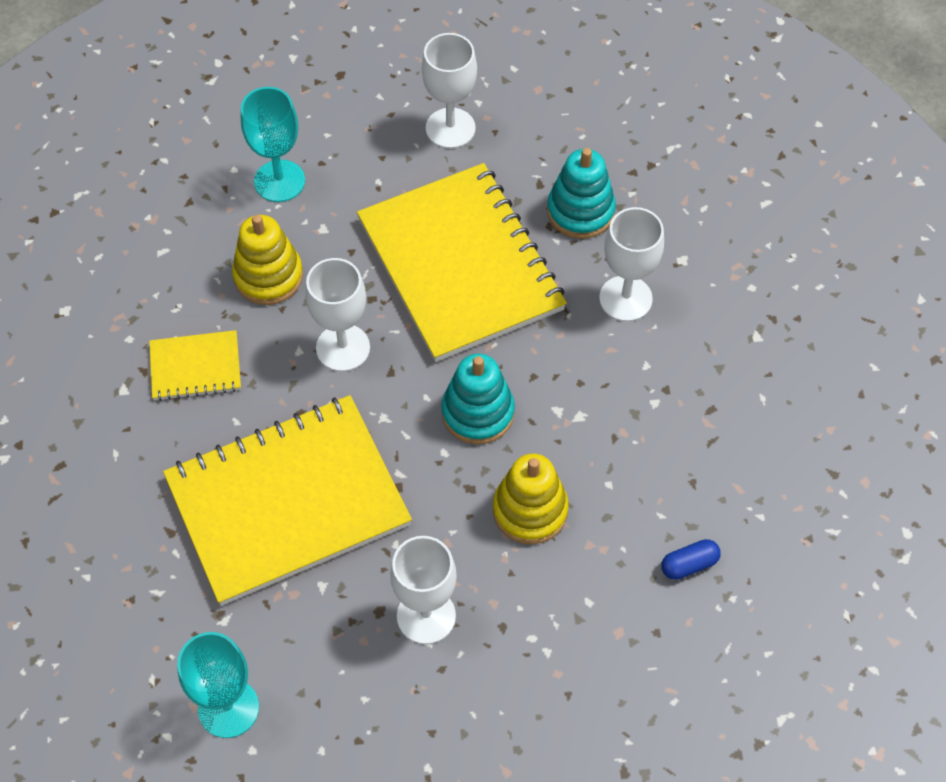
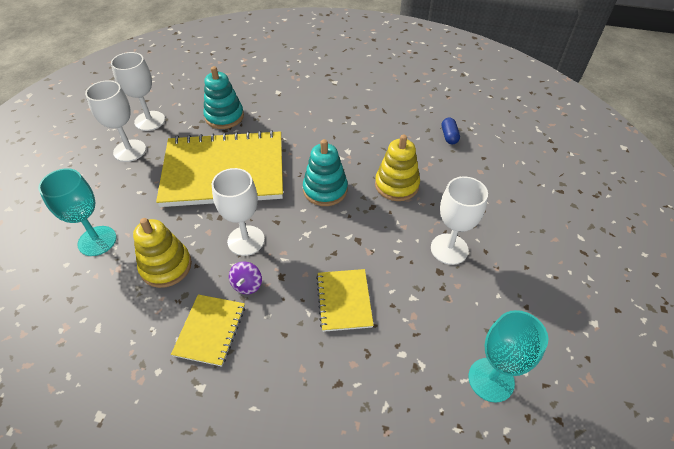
camera: 70 degrees left, 10 degrees down
(273, 379) = (247, 285): none -> purple spinning top
(288, 502) = (344, 300): yellow notebook -> yellow notebook, size x0.45
(625, 298) = (287, 116): white goblet -> white goblet (150, 121)

